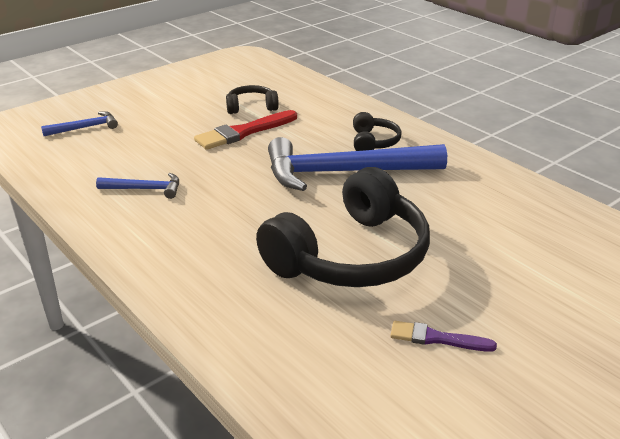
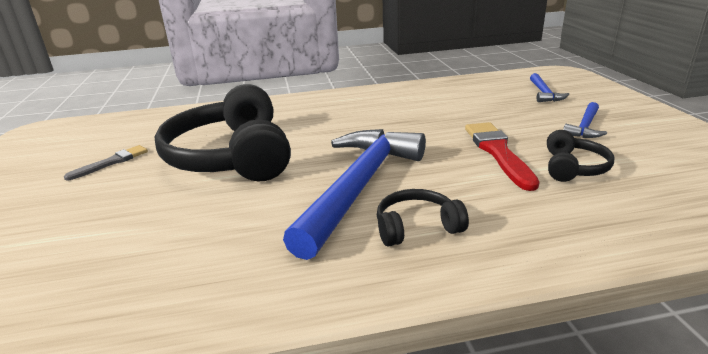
camera: 120 degrees right, 5 degrees down
(145, 189) = (413, 104): blue hammer -> blue hammer (585, 127)
(373, 142) = (416, 227): black headphones -> black headphones turned 135 degrees clockwise
(436, 338) = (111, 162): purple brush -> grey brush

